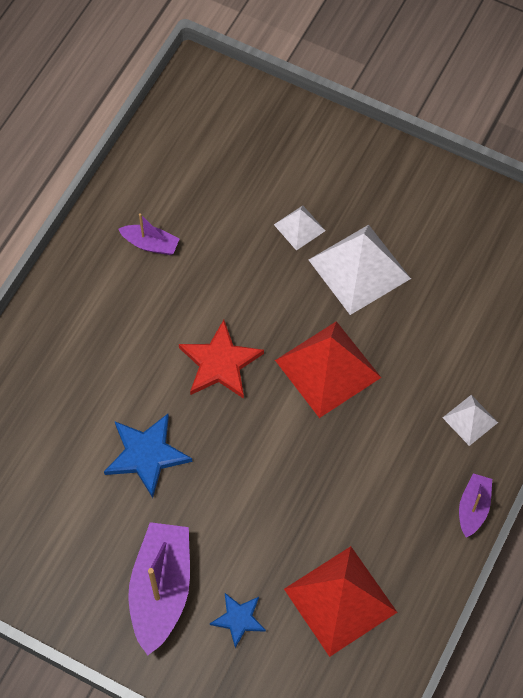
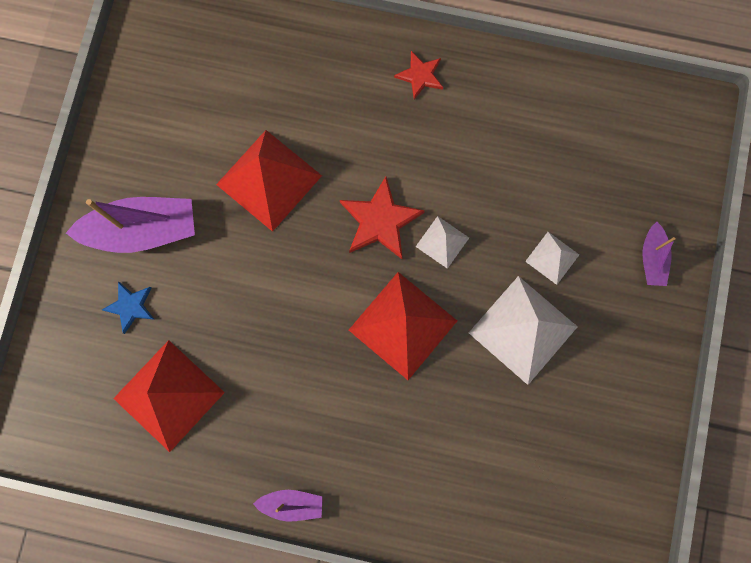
camera: 75 degrees right, 15 degrees up
(85, 291) = (420, 76): none -> red star
(146, 455) = (269, 180): blue star -> red pyramid
(150, 244) = (489, 120): purple boat -> purple boat (652, 258)
(470, 420) = (385, 480): white pyramid -> white pyramid (442, 242)

